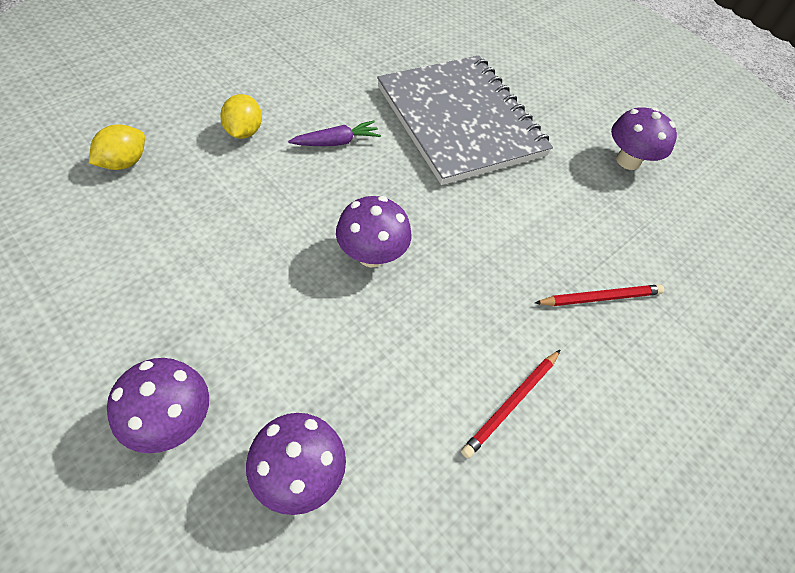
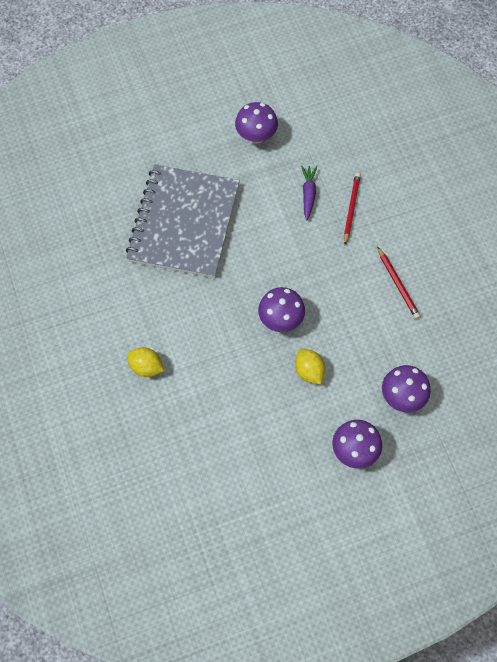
camera: 60 degrees left, 10 degrees up
(124, 162) = (151, 450): yellow lemon -> yellow lemon (309, 371)
(336, 142) = (177, 310): purple carrot -> purple carrot (308, 194)
(460, 121) = (184, 223): grey notebook -> grey notebook turned 75 degrees counterclockwise

